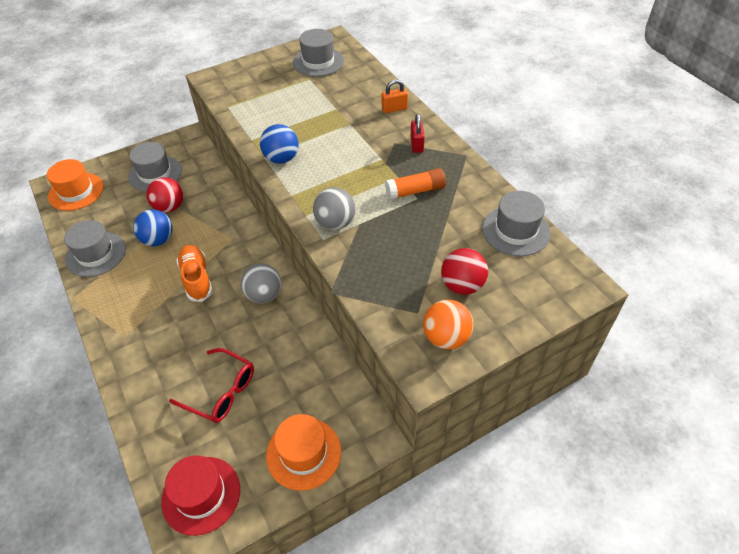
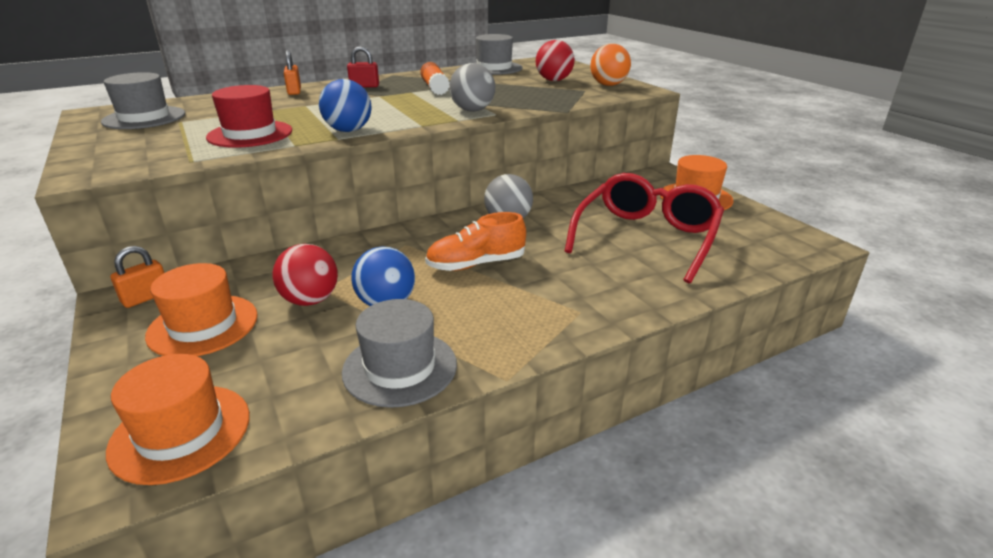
camera: 90 degrees left, 20 degrees down
(155, 174) = (203, 325): grey hat -> orange hat
(187, 145) = (146, 297): none -> orange padlock
(201, 495) = (767, 240): red hat -> red hat (250, 134)
(221, 391) = (646, 237): red glasses -> red glasses, size x1.57

